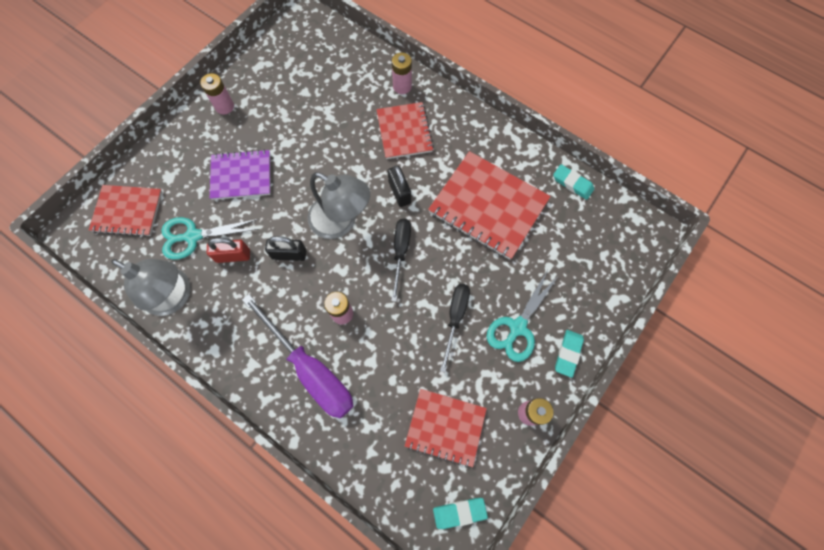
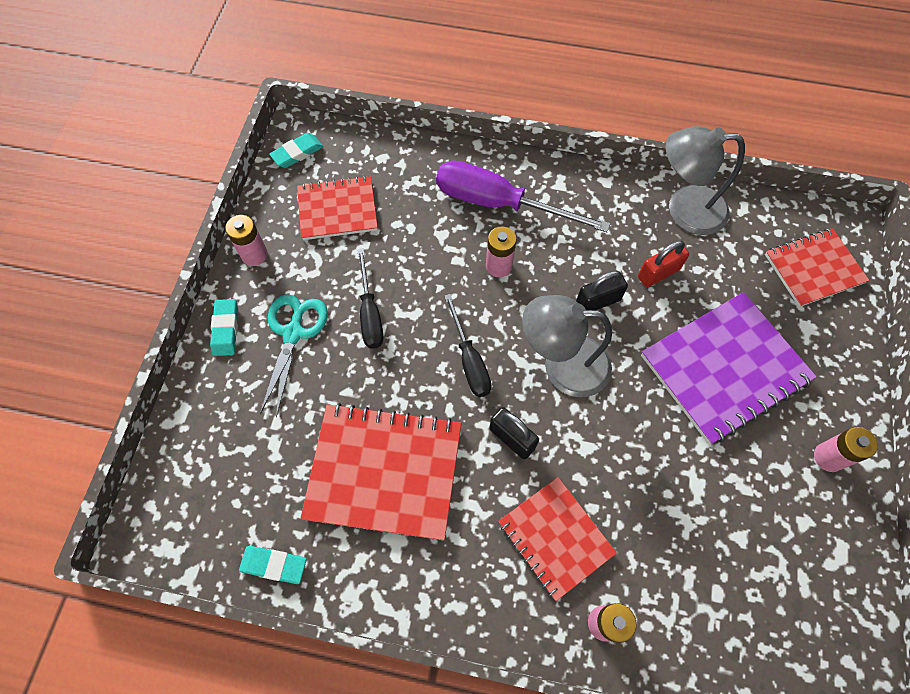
camera: 155 degrees right, 5 degrees down
(193, 236) = (718, 274): turquoise scissors -> none
(241, 176) = (724, 368): purple notebook -> purple notebook, size x1.58

